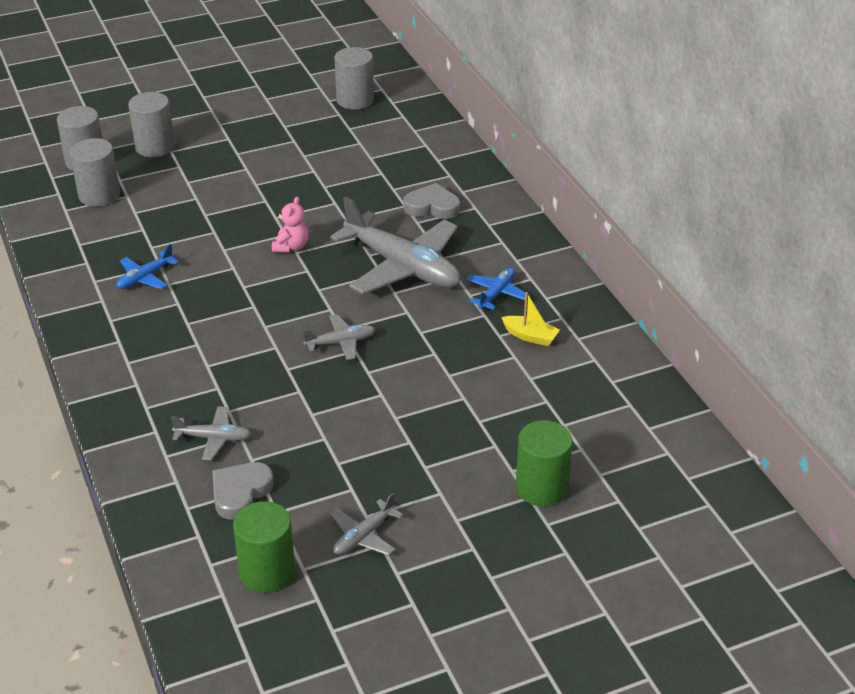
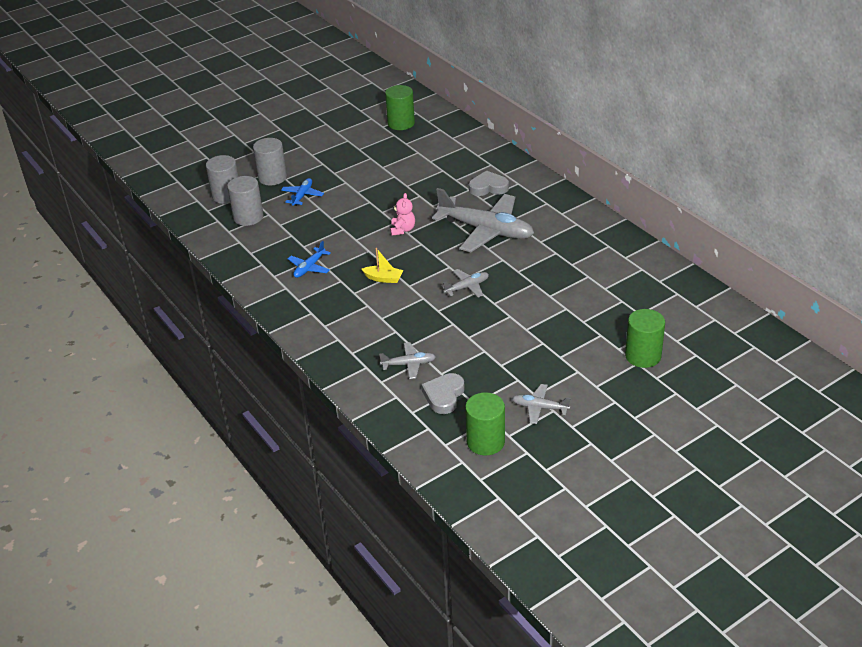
camera: 10 degrees left, 0 degrees up
(355, 100) = (401, 123): grey cylinder -> green cylinder
(363, 536) = (539, 407): grey plane -> grey plane turned 75 degrees clockwise
(497, 293) = (558, 237): blue plane -> blue plane (302, 196)
(530, 336) = (593, 261): yellow boat -> yellow boat (383, 278)

